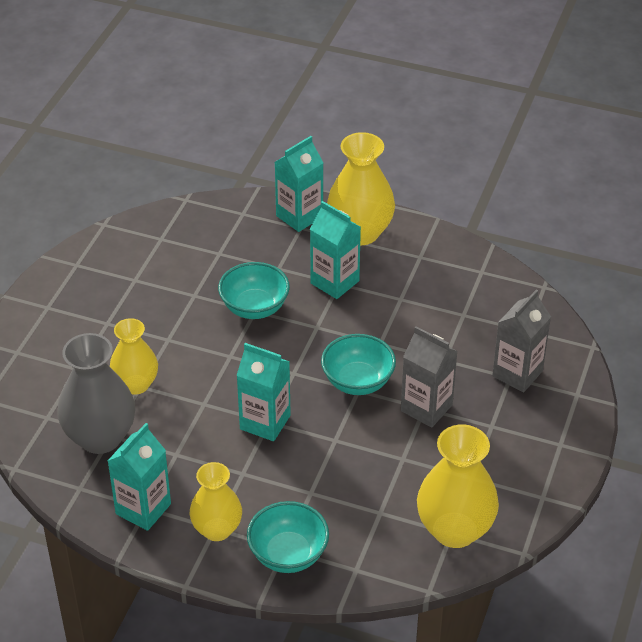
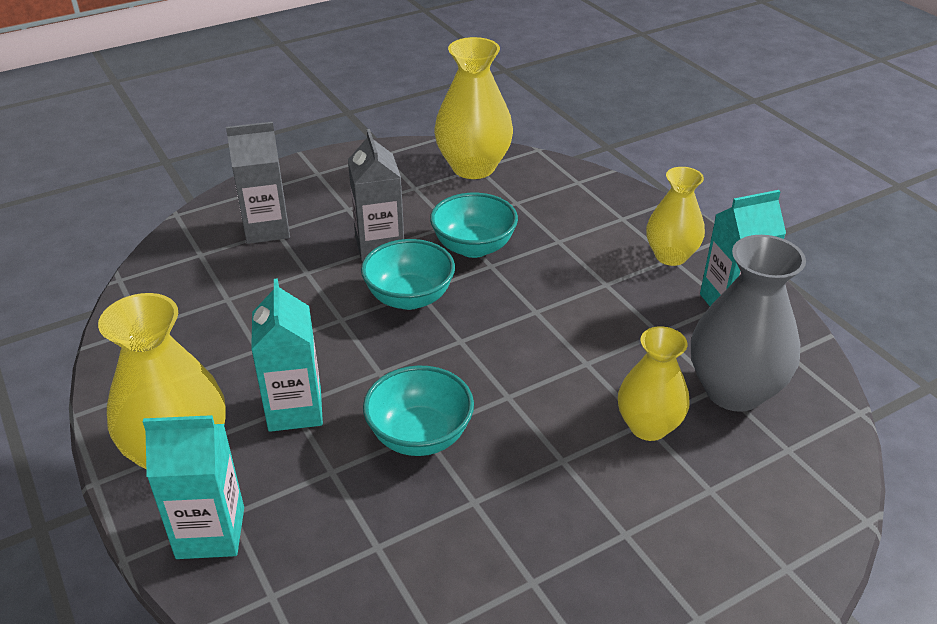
camera: 140 degrees left, 5 degrees down
(265, 422) = (540, 312): turquoise carton -> none
(288, 554) = (623, 213): turquoise bowl -> turquoise bowl (473, 247)

